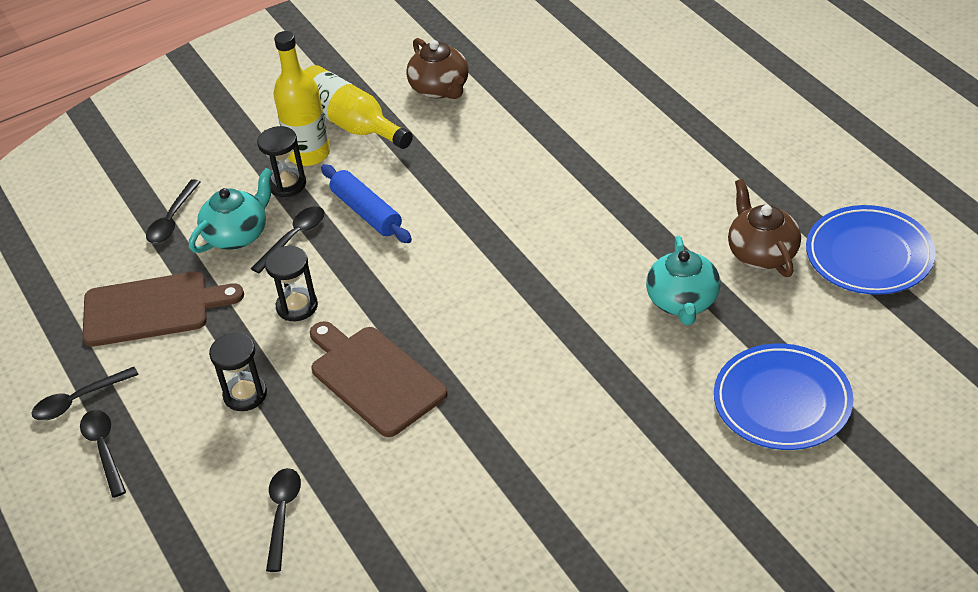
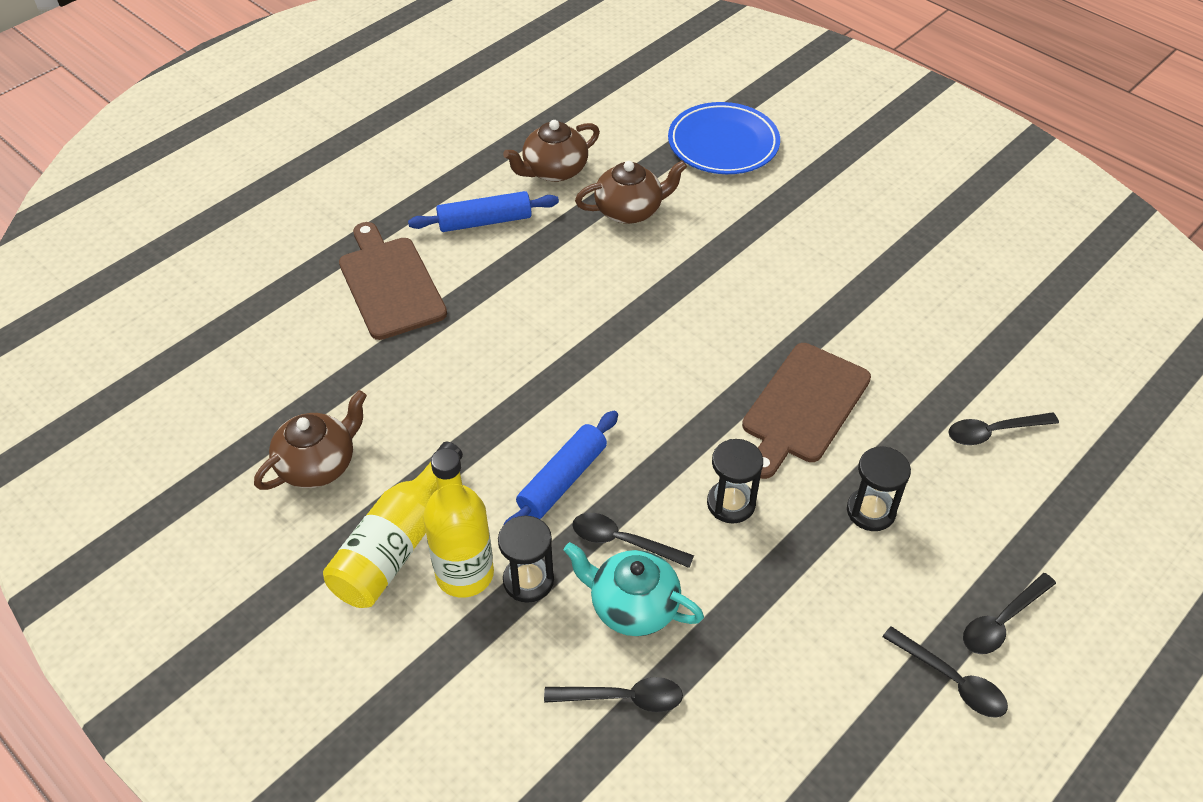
camera: 110 degrees left, 5 degrees up
(152, 308) = (784, 657): brown cutting board -> brown cutting board (390, 284)
(683, 302) = (630, 210): turquoise teapot -> brown teapot
(693, 196) = (485, 221): none -> blue rolling pin
(869, 255) = (541, 112): blue plate -> none

